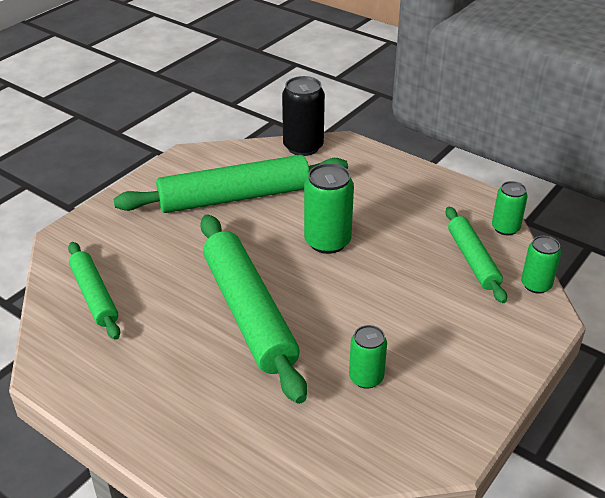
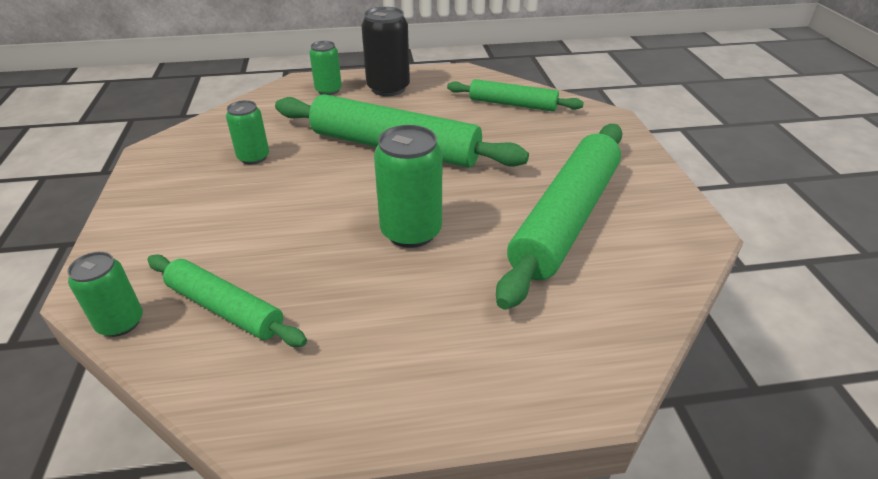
camera: 135 degrees right, 0 degrees up
(303, 147) = (627, 338): black can -> black can (388, 88)
(505, 228) = (204, 390): green can -> green can (328, 90)

